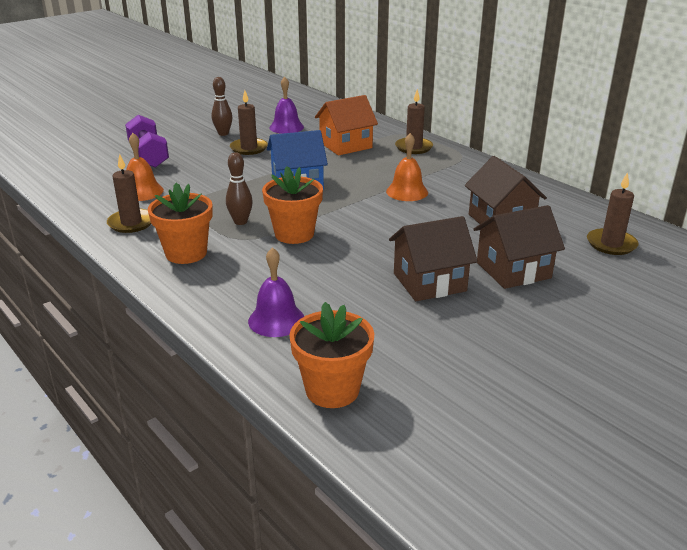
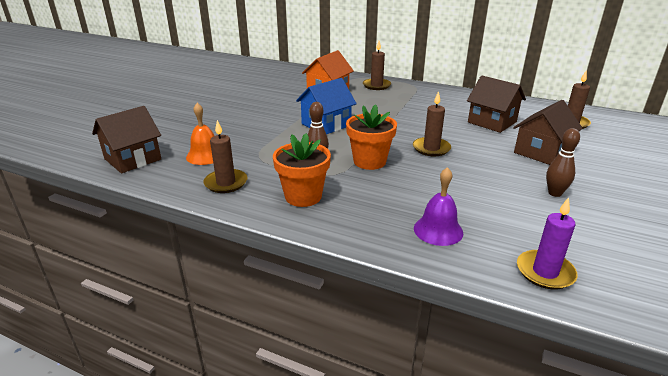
camera: 25 degrees left, 0 degrees up
(148, 156) = (178, 126): purple dumbbell -> none
(223, 134) = (223, 99): brown bowling pin -> brown bowling pin (554, 193)
(249, 148) = (257, 106): brown candle -> brown candle (431, 148)
(286, 127) = (268, 86): purple bell -> none
(332, 390) = (545, 272): orange flower pot -> purple candle
(407, 192) = (409, 115): orange bell -> none
(429, 282) = (503, 173): brown house -> brown house (133, 159)

